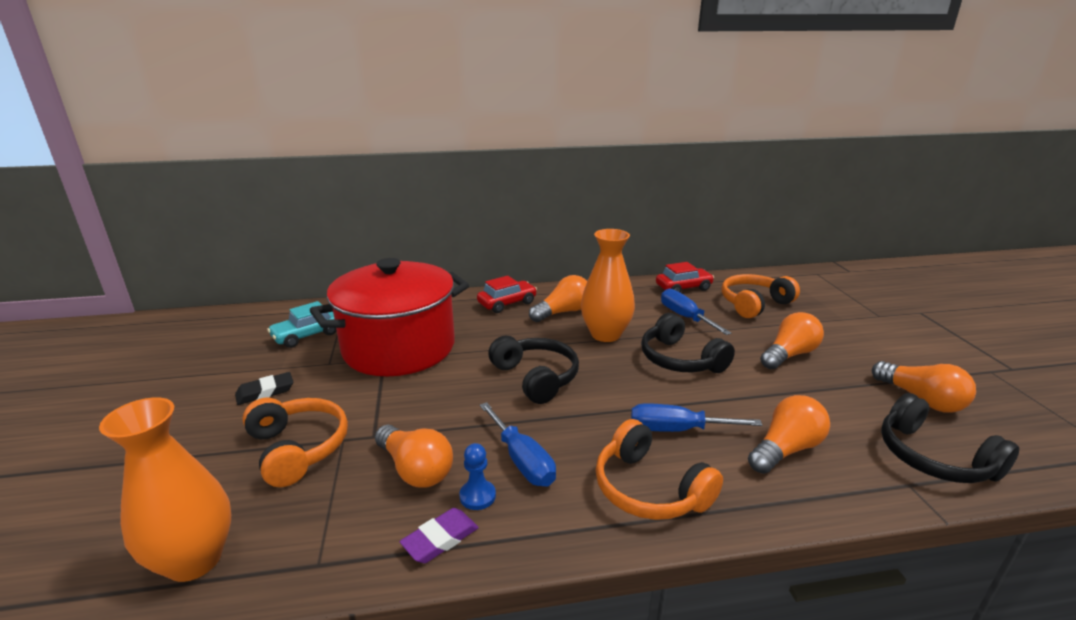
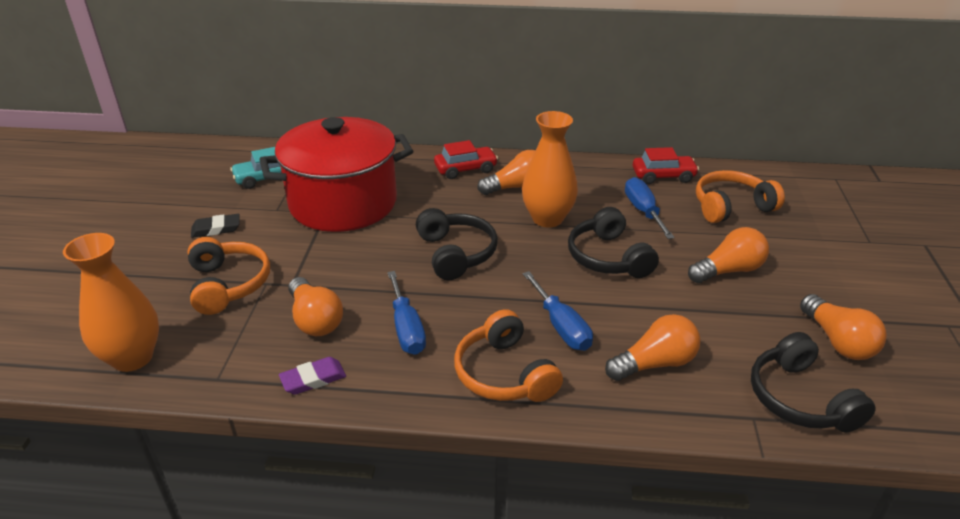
camera: 15 degrees right, 10 degrees up
(477, 496) = (356, 351): blue pawn -> none
(676, 430) = (561, 326): blue screwdriver -> blue screwdriver turned 135 degrees counterclockwise

